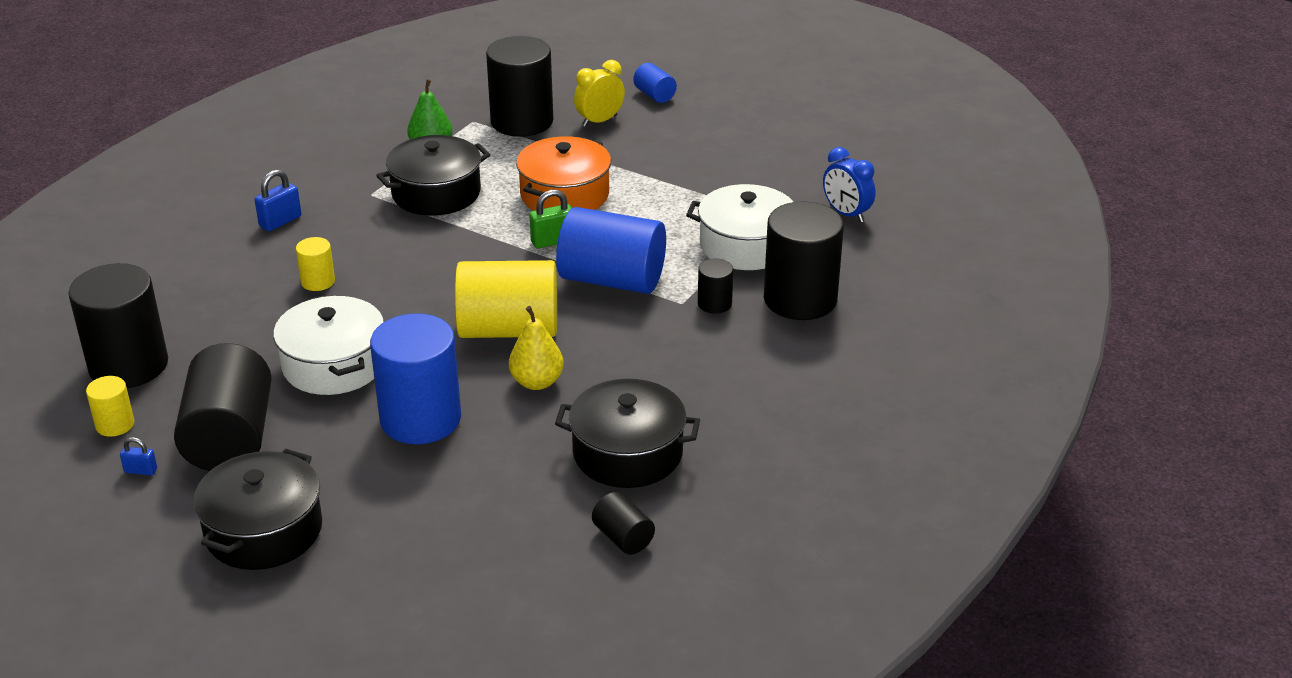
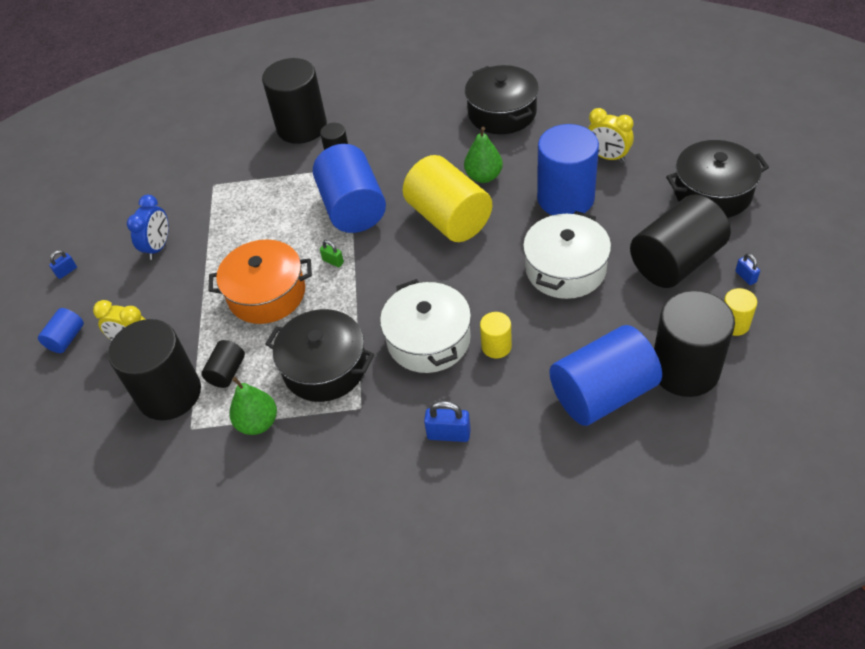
camera: 120 degrees left, 15 degrees up
(185, 309) = (602, 394): none -> blue cylinder
(434, 489) = (607, 157): none -> yellow clock
(537, 382) = (483, 176): yellow pear -> green pear
(553, 241) = (333, 261): green padlock -> green padlock, size x0.60
(623, 538) = (560, 81): black cylinder -> black cylinder (227, 372)
(744, 112) = (66, 271): none -> blue padlock
(746, 245) = (260, 175): white pot -> white pot (428, 340)
(846, 214) = (186, 155): blue clock -> blue clock (158, 247)

